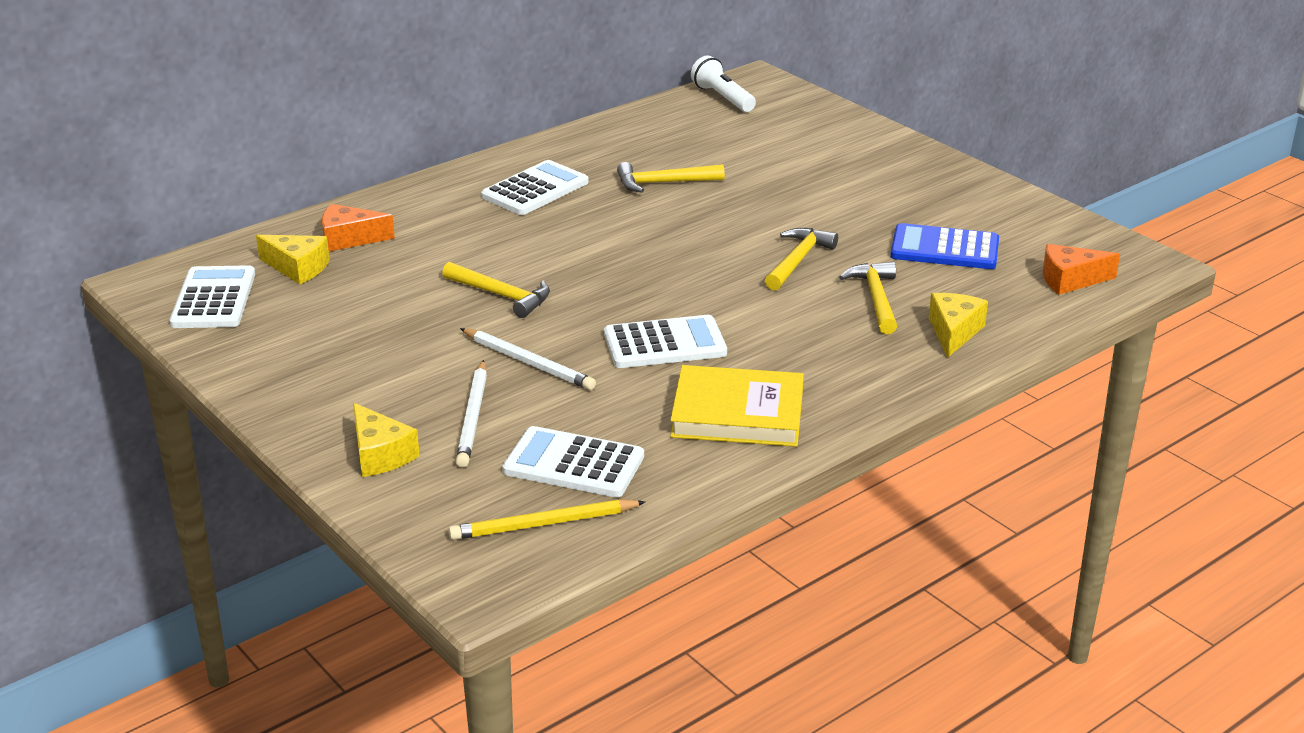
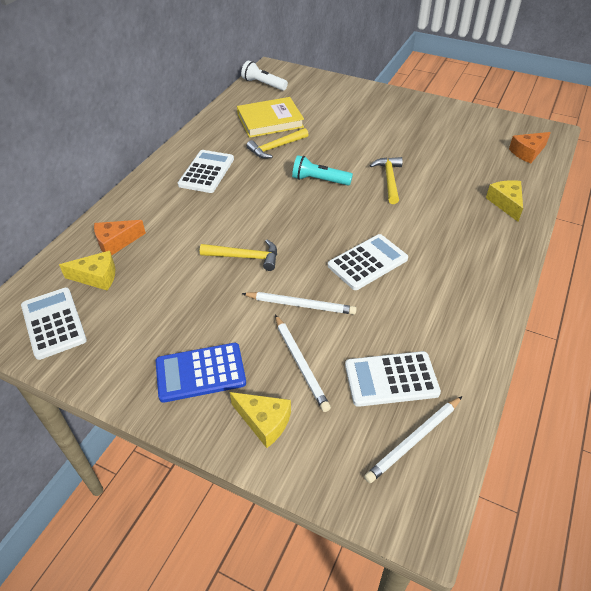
camera: 25 degrees left, 15 degrees up
(544, 524) = (414, 440): yellow pencil -> white pencil
(690, 237) = (319, 180): none -> turquoise flashlight
(737, 413) = (449, 301): yellow book -> yellow book (270, 121)
(876, 299) = (449, 193): yellow hammer -> none
(944, 249) = (453, 150): blue calculator -> blue calculator (200, 373)

